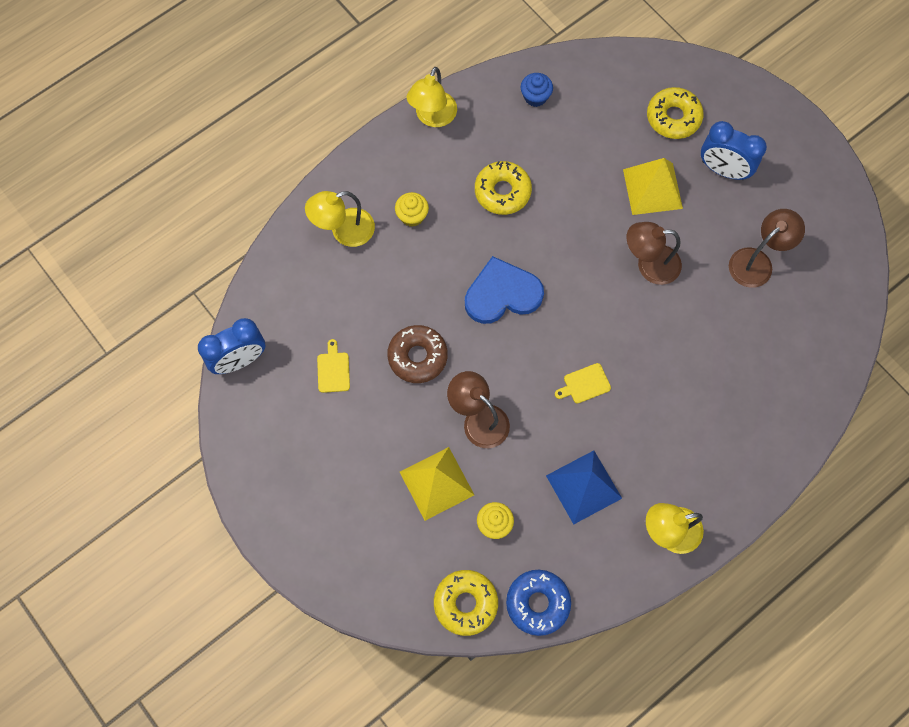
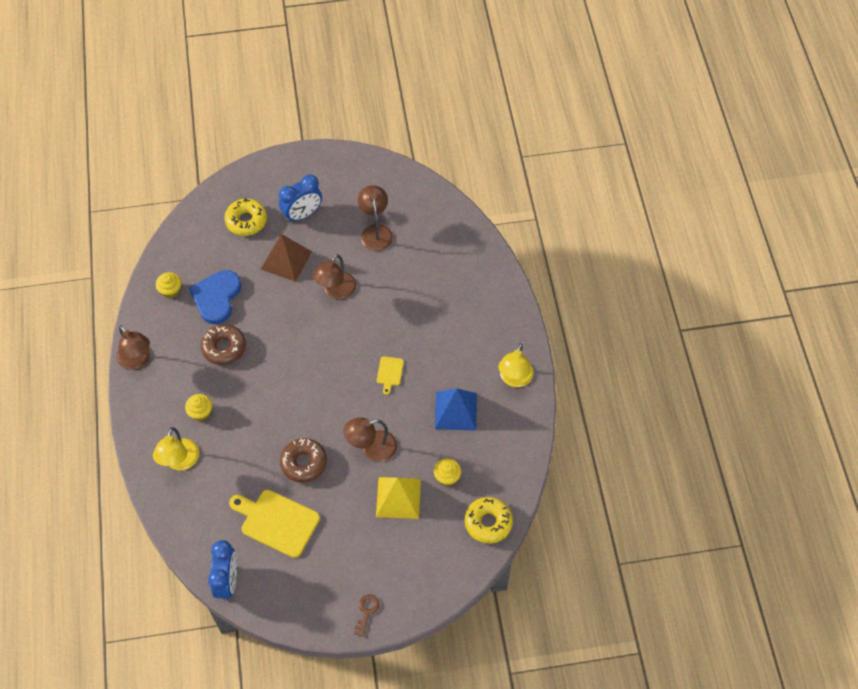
camera: 60 degrees left, 10 degrees down
(283, 526) = (366, 612): none -> brown key
(333, 370) = (277, 522): yellow cutting board -> yellow cutting board, size x2.07
(432, 117) = (137, 360): yellow lamp -> brown lamp
(502, 192) = (224, 348): yellow donut -> brown donut
(502, 294) = (295, 387): blue heart -> blue heart (216, 297)
(535, 97) = (171, 290): blue cupcake -> yellow cupcake
(537, 603) = (513, 479): blue donut -> none
(652, 189) = (286, 260): yellow pyramid -> brown pyramid

